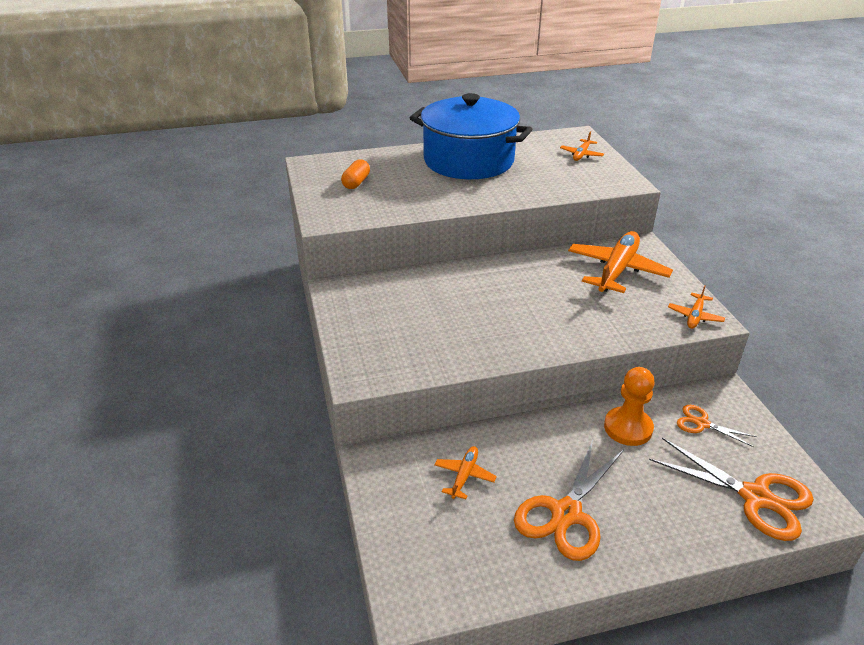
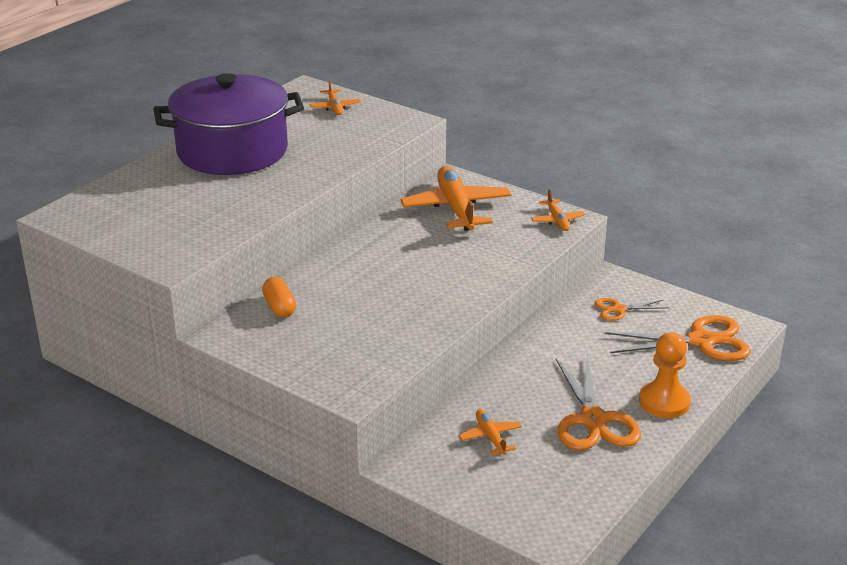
camera: 40 degrees left, 5 degrees down
(356, 183) = (146, 216): orange capsule -> orange capsule (279, 307)
(468, 160) = (232, 151): blue pot -> purple pot
(628, 428) = (571, 339): orange pawn -> orange pawn (664, 402)

